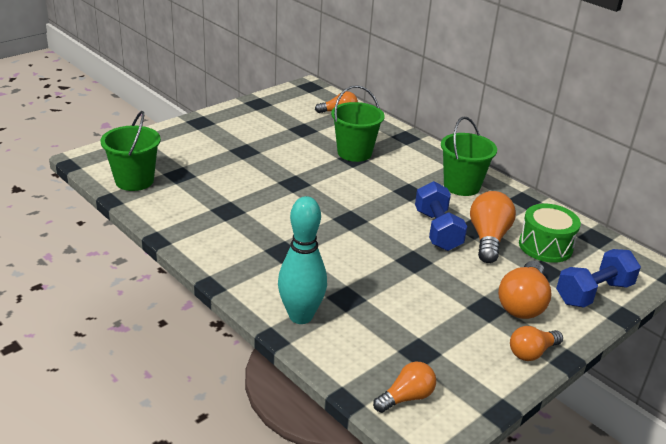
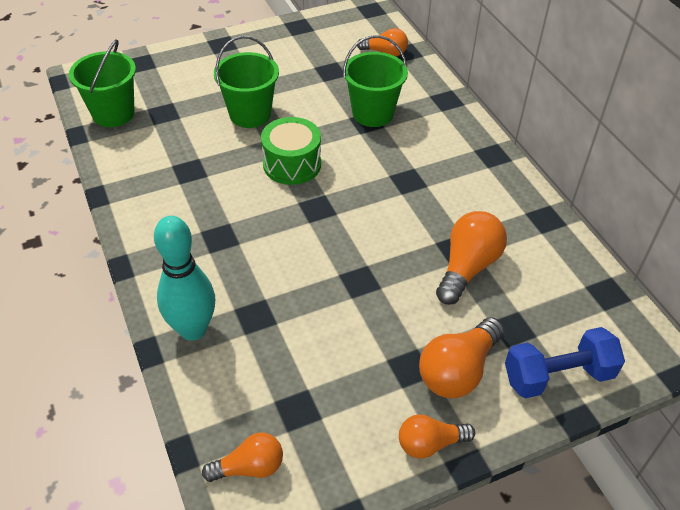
camera: 20 degrees right, 15 degrees up
(437, 230) = (411, 243): blue dumbbell -> none
(461, 186) = (477, 183): green bucket -> green bucket (250, 114)
(545, 246) = (534, 293): green drum -> green drum (292, 164)

